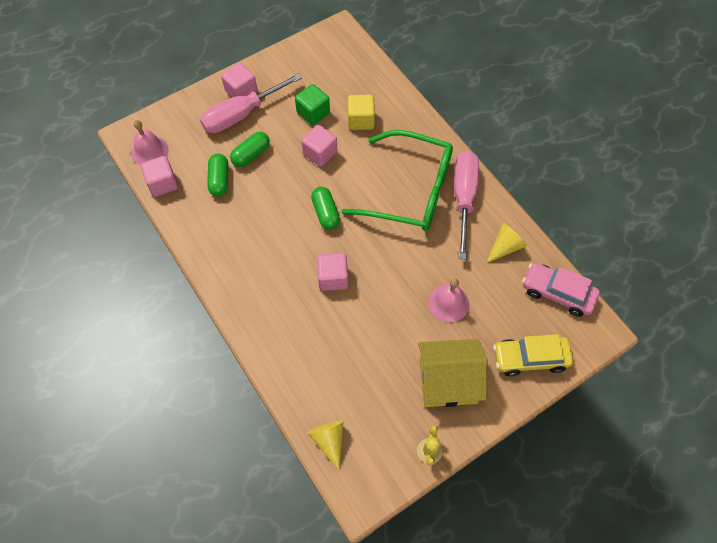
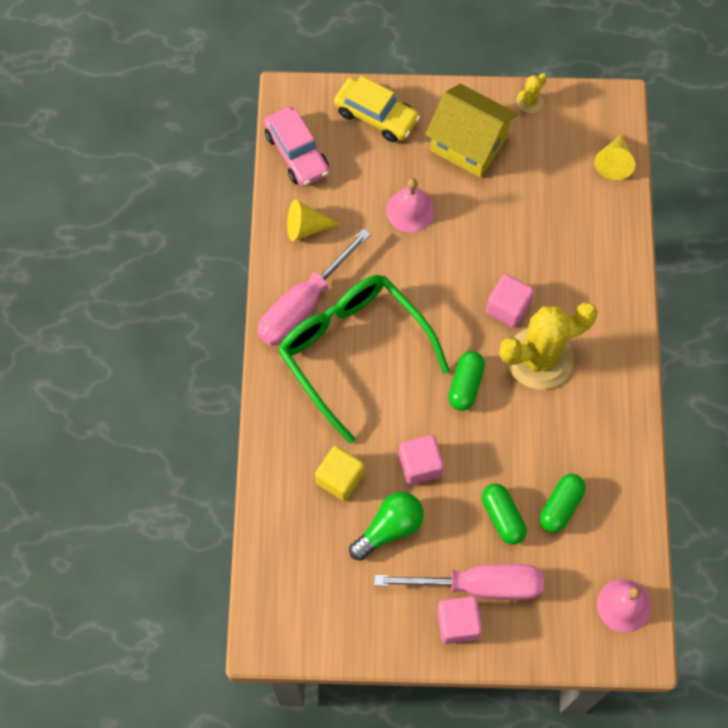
camera: 145 degrees left, 5 degrees up
(162, 183) = (631, 546): pink cube -> none
(251, 155) = (502, 517): green capsule -> green capsule turned 75 degrees clockwise
(289, 258) = (539, 358): none -> yellow cactus
(313, 113) = (389, 528): green cube -> green light bulb

